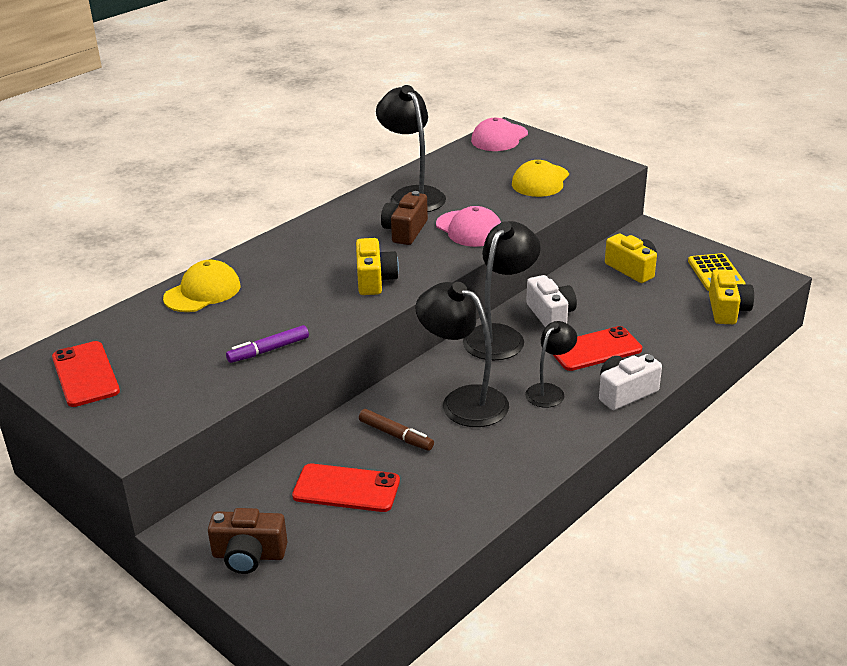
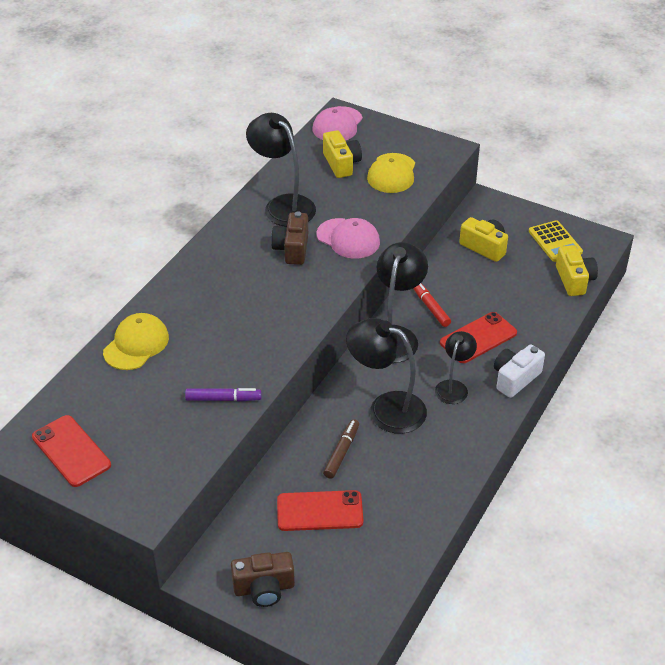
camera: 15 degrees left, 10 degrees up
(268, 350) = (223, 399): purple marker -> purple marker turned 135 degrees counterclockwise
(375, 280) = (286, 308): yellow camera -> yellow camera (341, 164)
(396, 435) = (342, 452): brown marker -> brown marker turned 90 degrees counterclockwise
(550, 315) = (430, 307): white camera -> red marker

